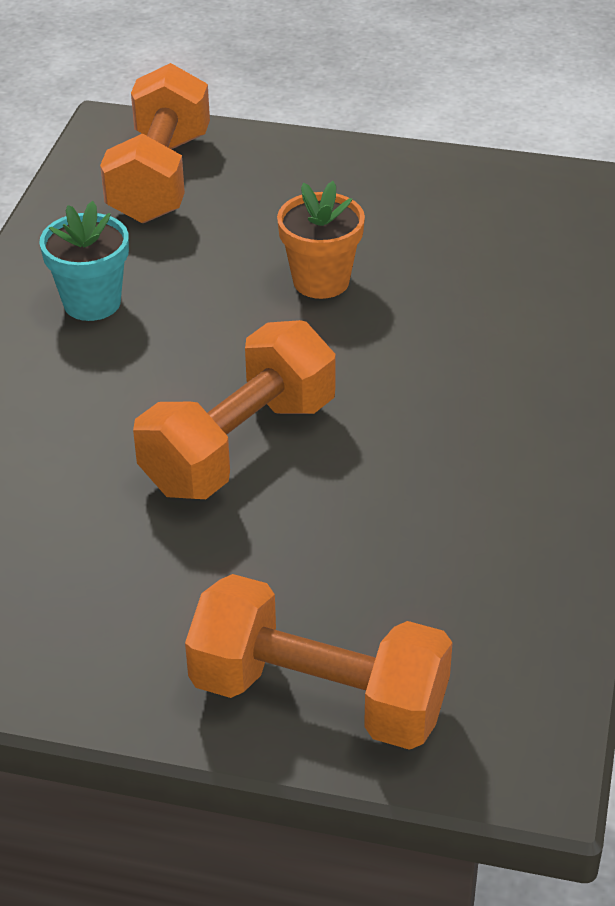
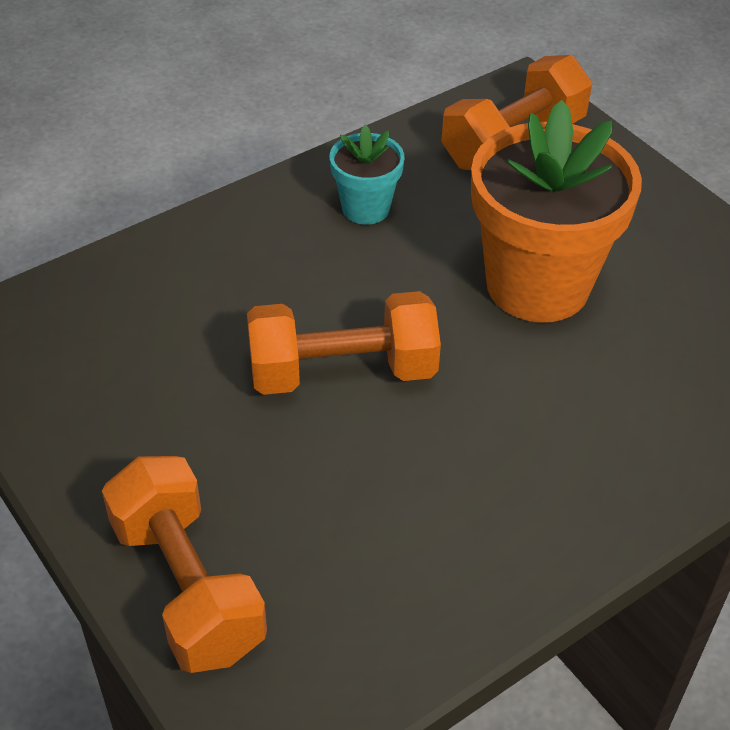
camera: 40 degrees right, 5 degrees up
(321, 281) = (537, 285): orange flower pot -> orange flower pot, size x2.03

